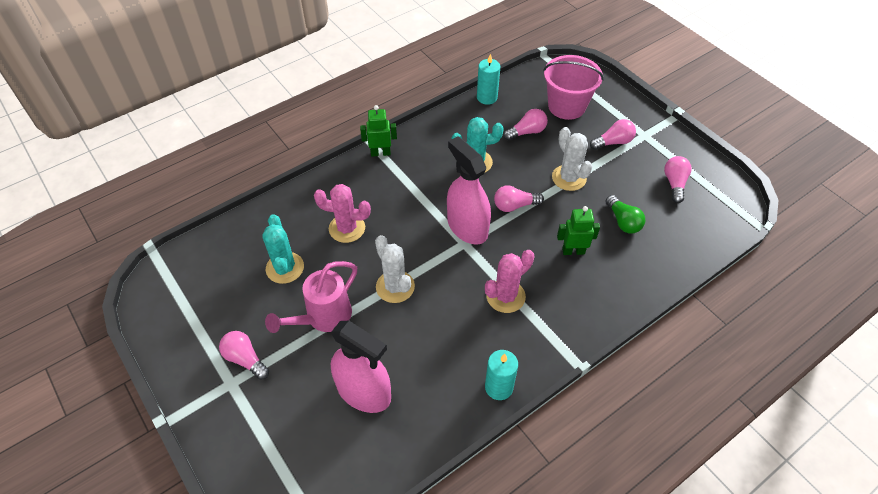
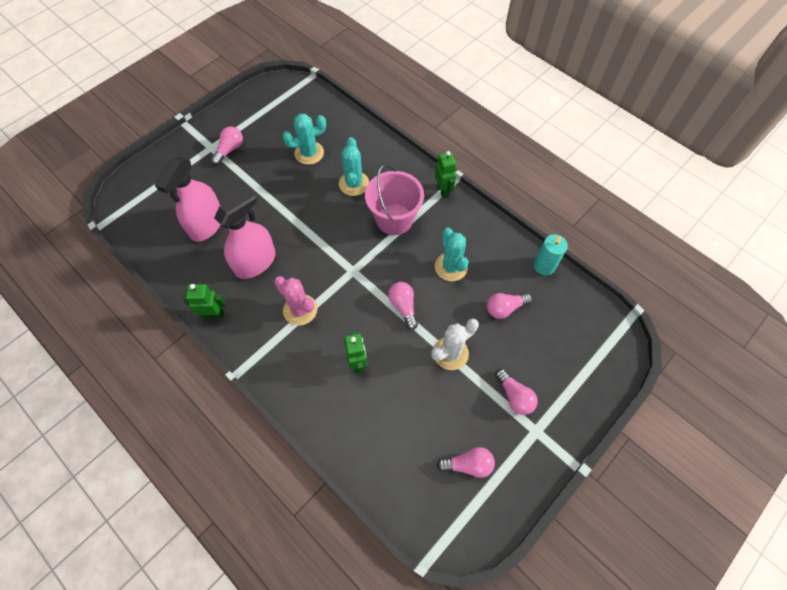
camera: 80 degrees right, 10 degrees up
(323, 317) = (267, 187): pink watering can -> none
(347, 228) = (354, 183): pink cactus -> turquoise cactus
(395, 287) = (300, 227): white cactus -> none
(467, 227) = (370, 270): pink spray bottle -> pink spray bottle (255, 262)
(499, 387) = (213, 314): turquoise candle -> green robot
(527, 132) = (505, 308): pink light bulb -> pink light bulb turned 105 degrees clockwise
(566, 106) = (556, 344): pink bucket -> pink bucket (394, 219)
(623, 221) = (403, 409): green light bulb -> none

